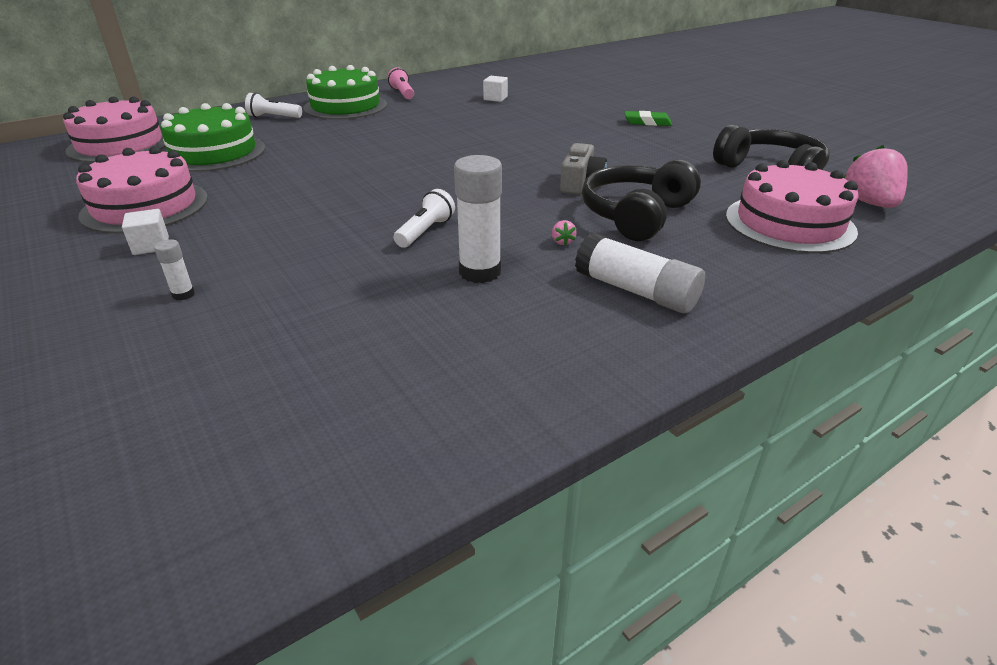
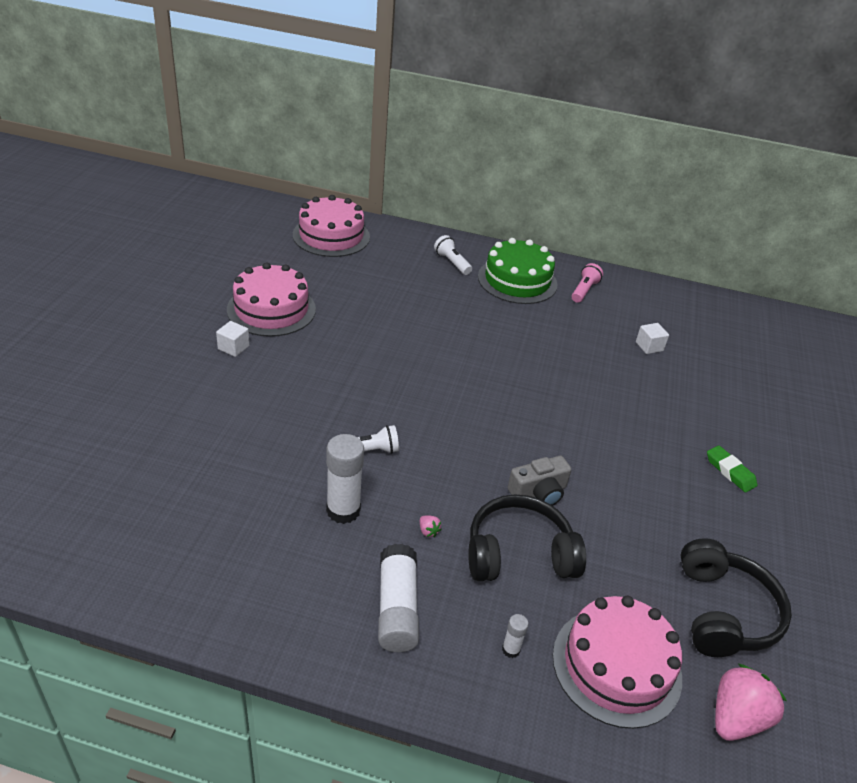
camera: 45 degrees right, 5 degrees up
(183, 294) = (200, 399): white glue stick -> white glue stick (511, 649)
(214, 153) = (367, 280): green cake -> none
(562, 242) = (428, 531): pink strawberry -> pink strawberry turned 75 degrees counterclockwise

